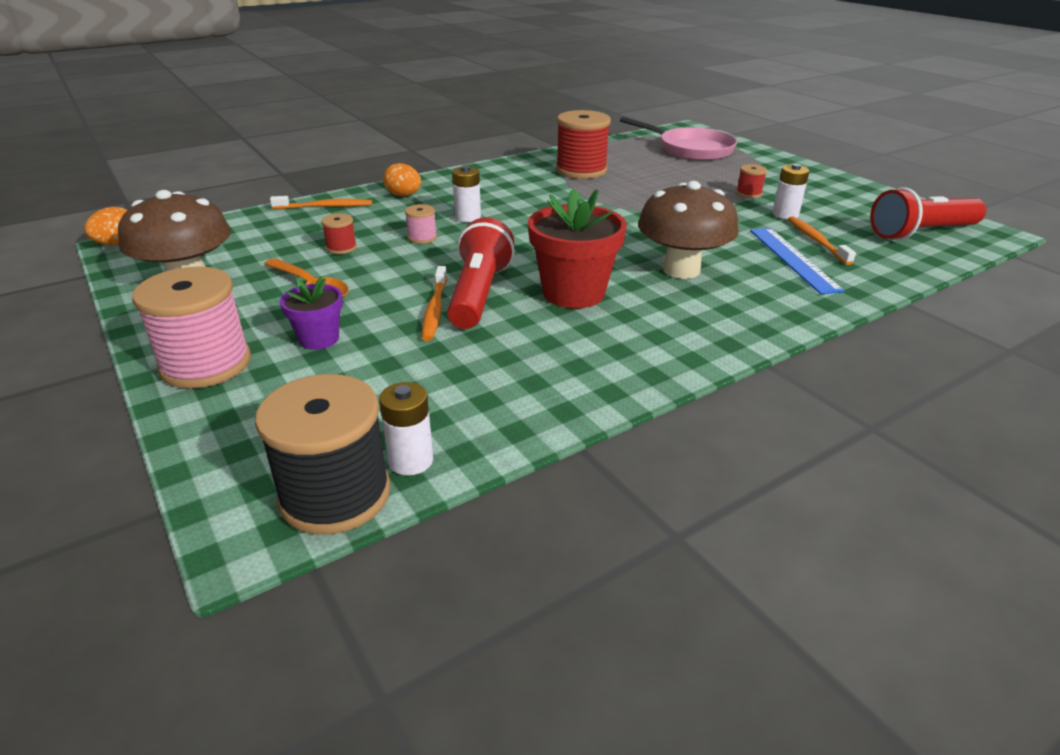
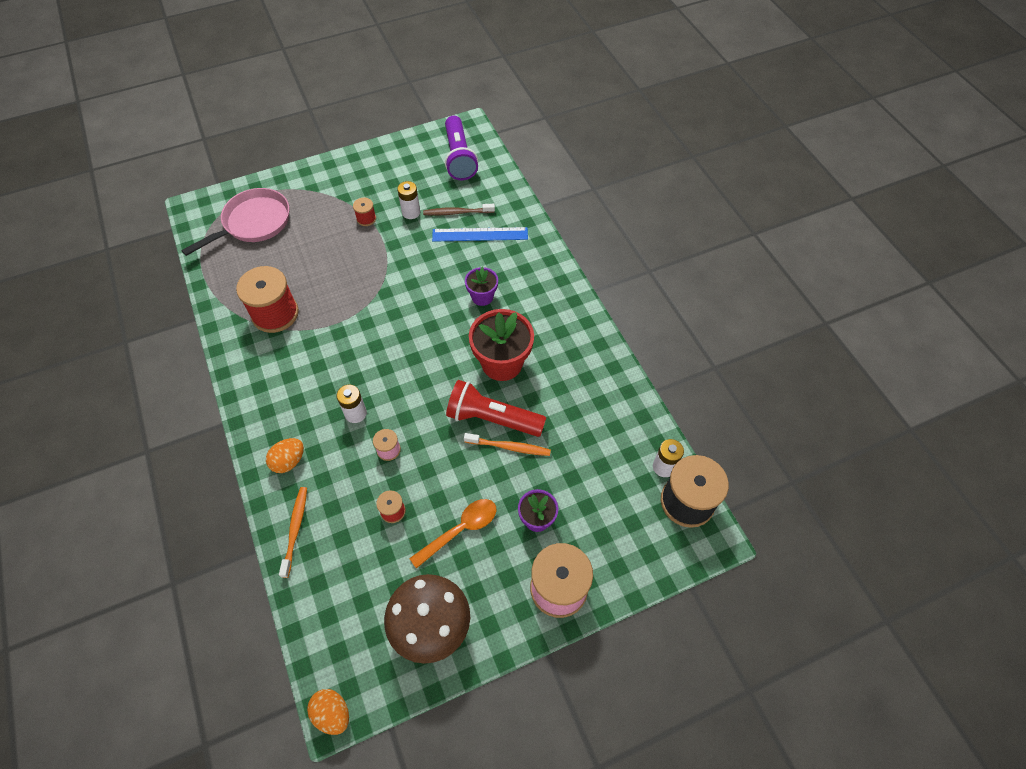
camera: 80 degrees left, 25 degrees up
(681, 270) = (482, 297): brown mushroom -> purple flower pot
(816, 241) = (457, 212): orange toothbrush -> brown toothbrush
(921, 233) = (459, 158): red flashlight -> purple flashlight

